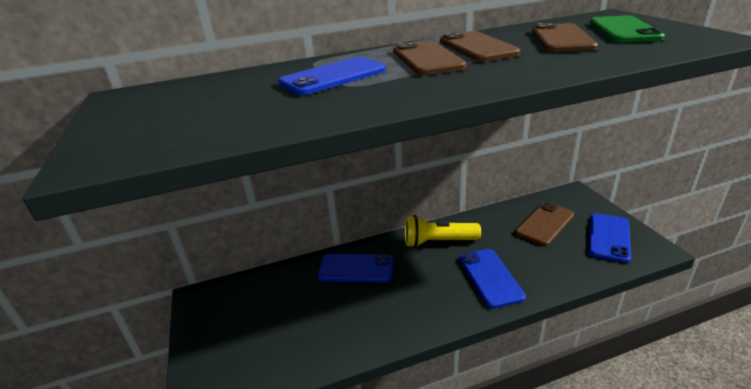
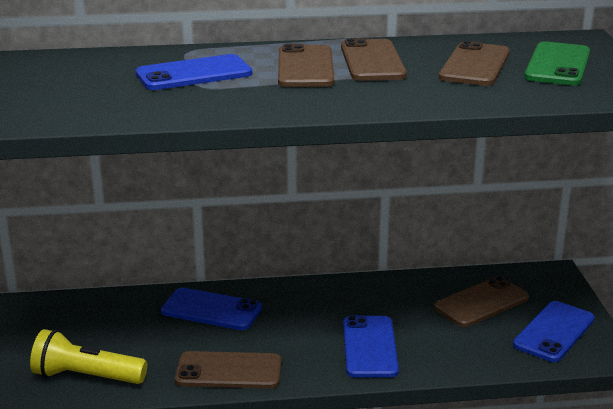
camera: 10 degrees right, 5 degrees down
(394, 324) = (228, 371): none -> brown phone
(438, 242) = (328, 299): yellow flashlight -> yellow flashlight (86, 376)

